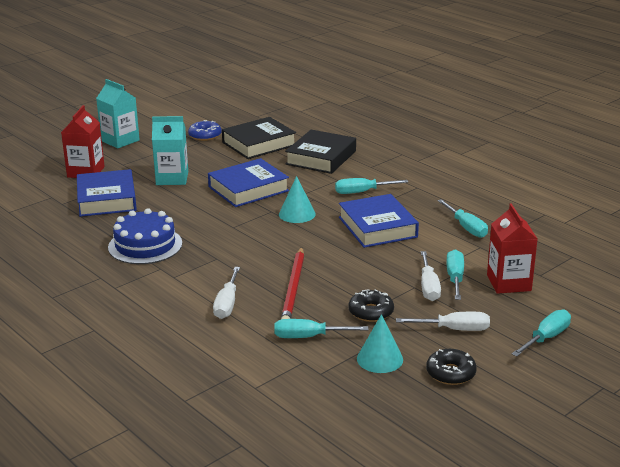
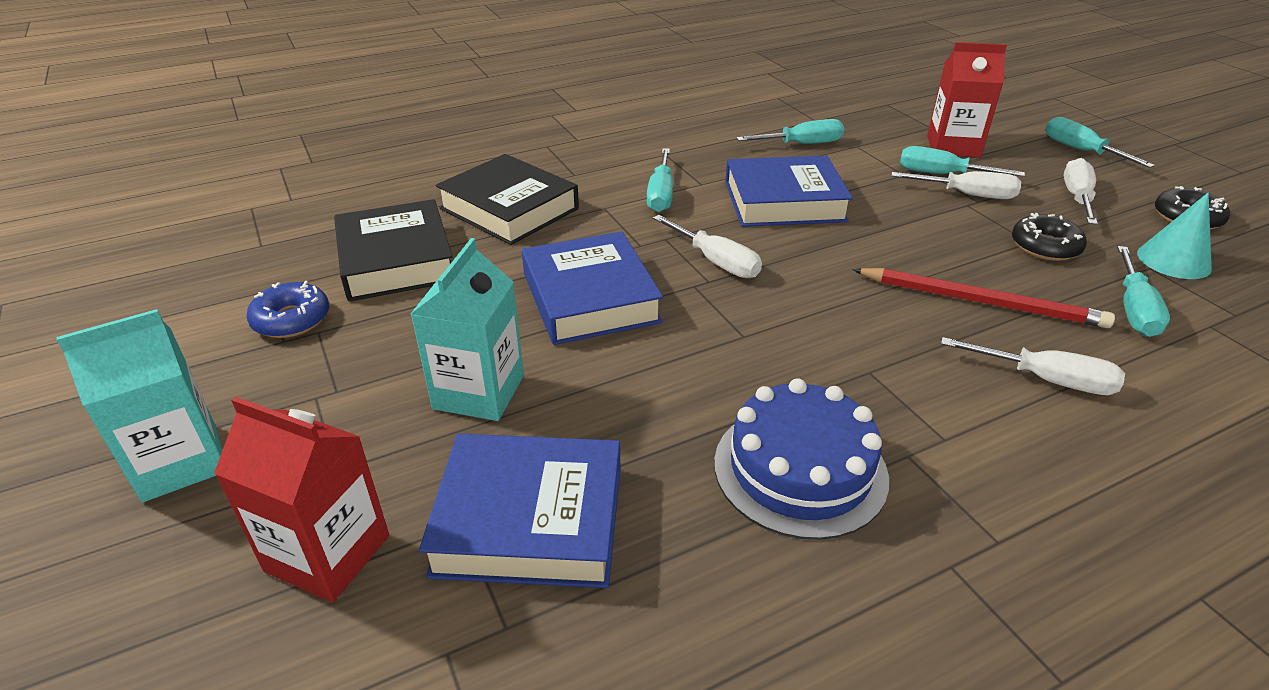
camera: 75 degrees left, 10 degrees up
(297, 214) = (715, 261): turquoise cone -> white screwdriver

